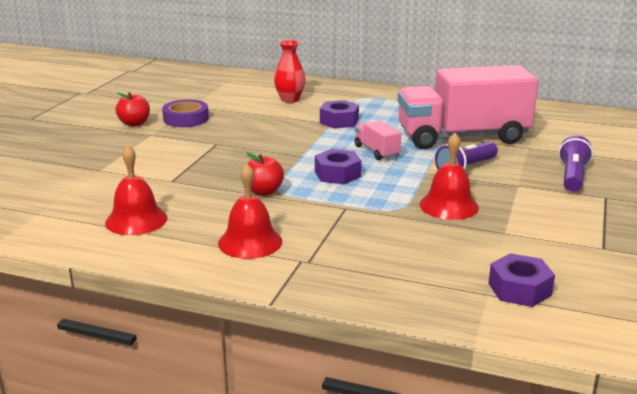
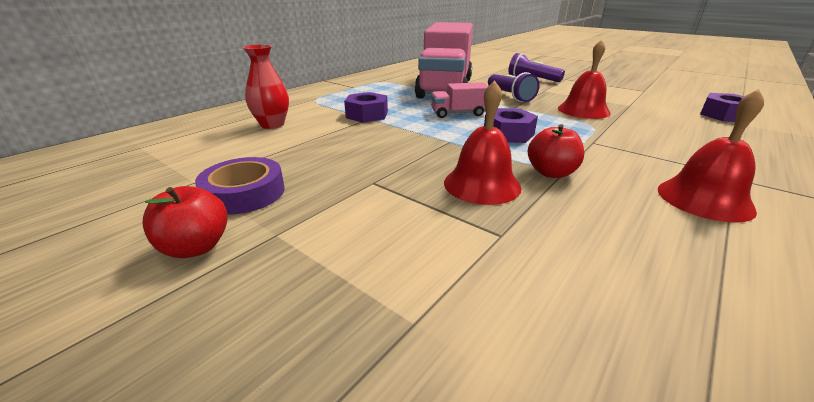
camera: 70 degrees left, 5 degrees up
(136, 220) = (674, 292): red bell -> red bell (482, 184)

